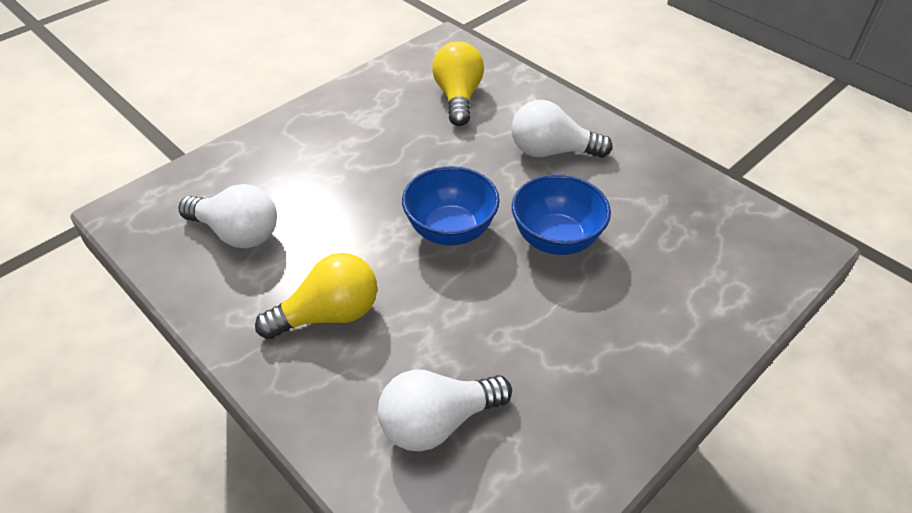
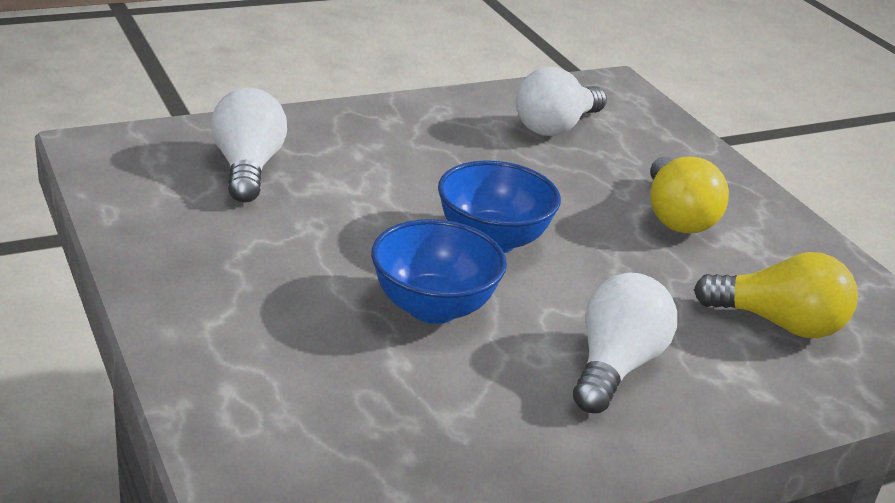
camera: 105 degrees right, 15 degrees down
(329, 314) = (413, 148): yellow light bulb -> yellow light bulb (676, 217)

